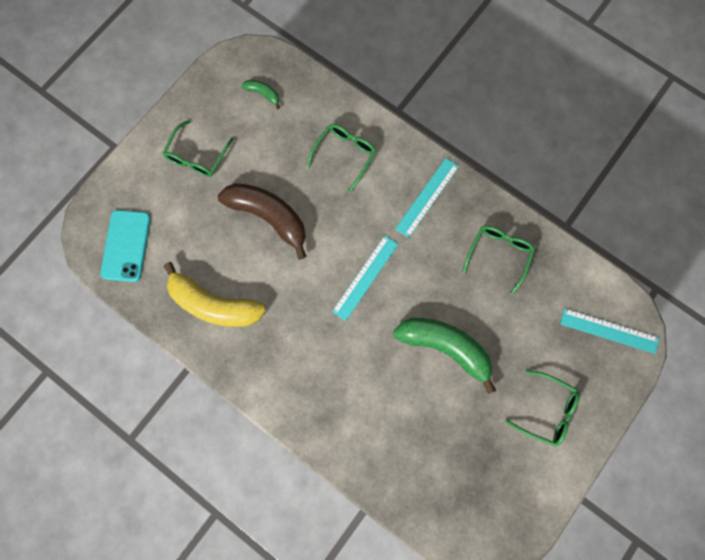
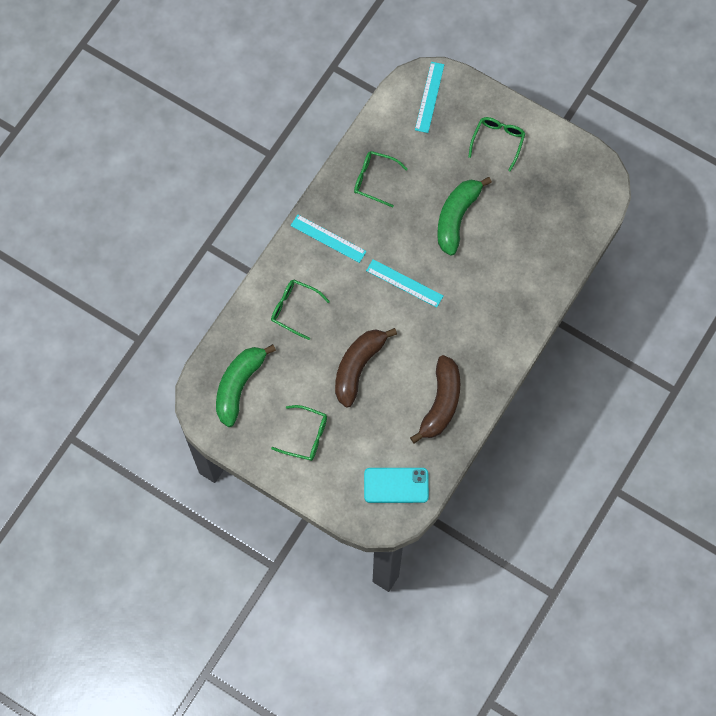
camera: 95 degrees left, 5 degrees down
(214, 304) = (441, 403): yellow banana -> brown banana
(263, 94) = (239, 385): green banana -> green banana, size x2.24

